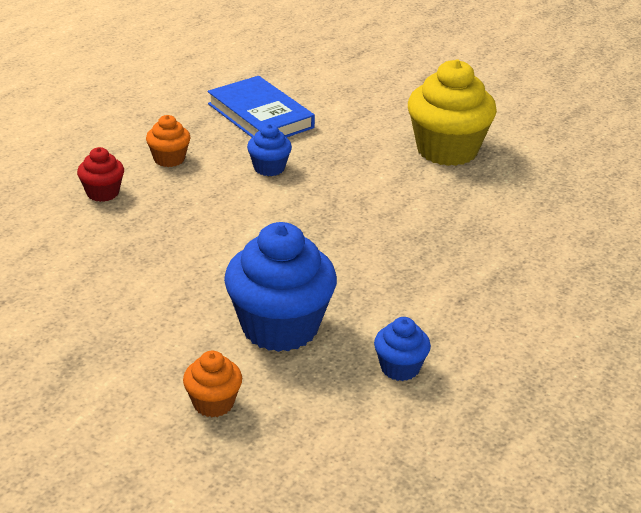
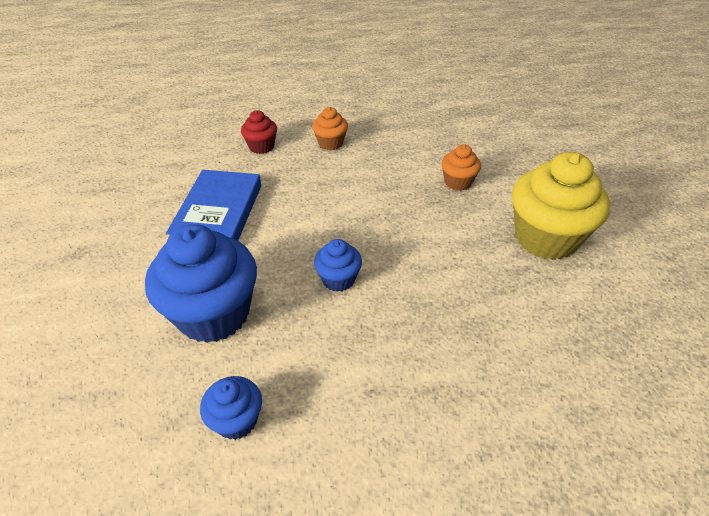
camera: 45 degrees right, 10 degrees up
(213, 403) = (90, 345): orange cupcake -> orange cupcake (457, 182)
(260, 116) = (431, 140): blue book -> blue book (218, 213)
(269, 168) = (384, 181): blue cupcake -> blue cupcake (338, 279)

